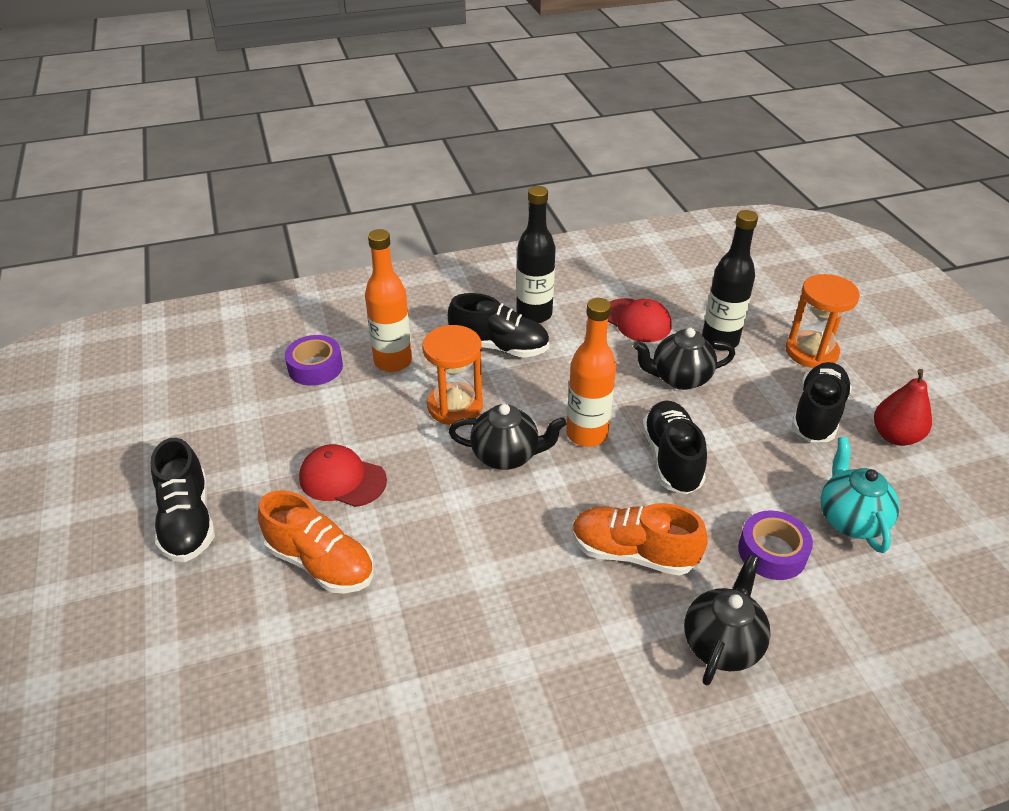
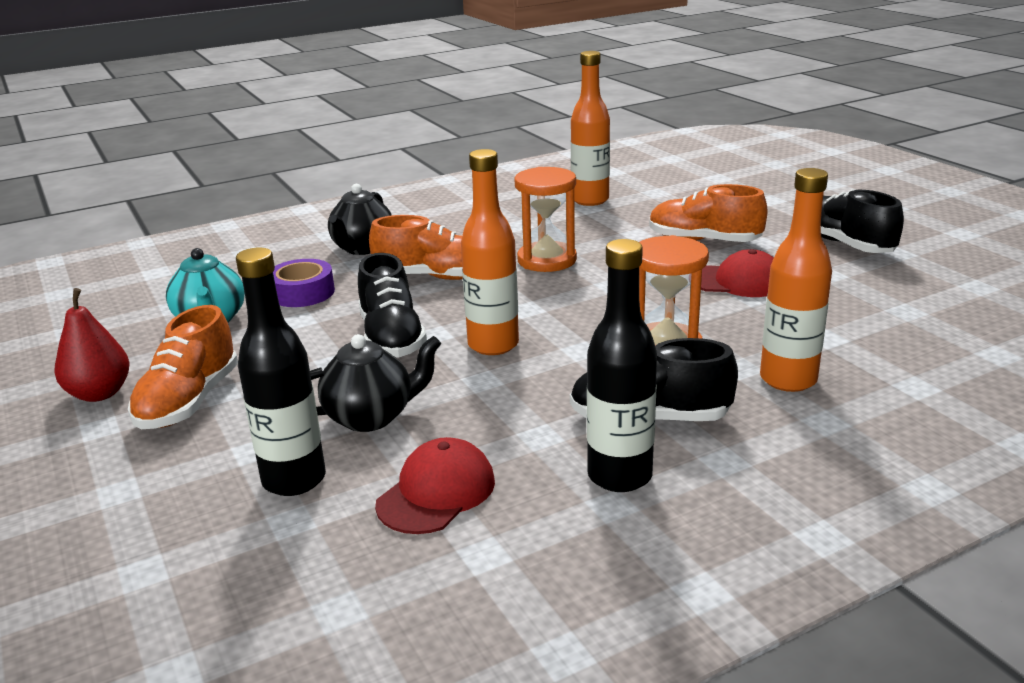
camera: 170 degrees right, 15 degrees down
(315, 367) = (884, 359): purple tape -> none
(393, 724) = (590, 200): none -> orange bottle
(506, 456) = (579, 317): black teapot -> none
(636, 320) = (436, 492): red cap -> red cap turned 90 degrees clockwise
(811, 352) = (143, 484): orange hourglass -> orange hourglass (547, 260)
(817, 415) = (189, 402): black shoe -> orange shoe

